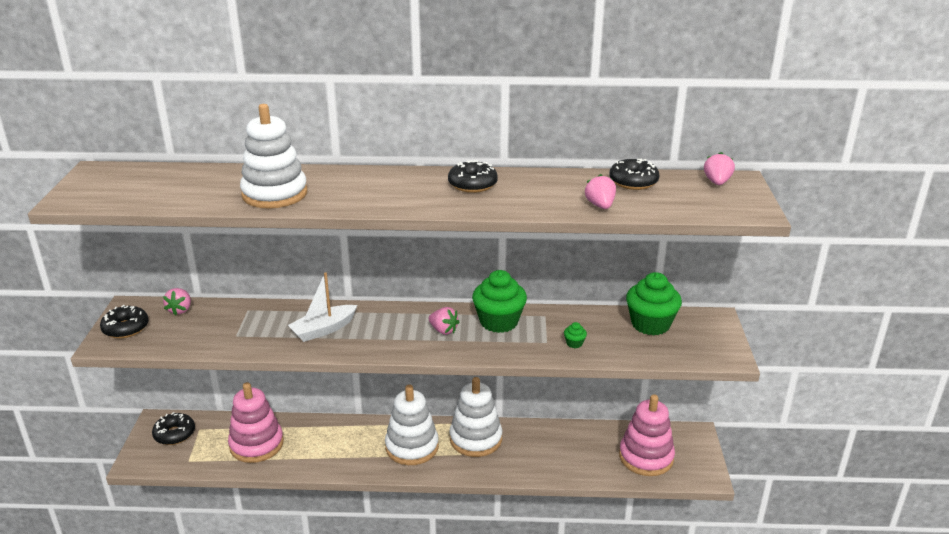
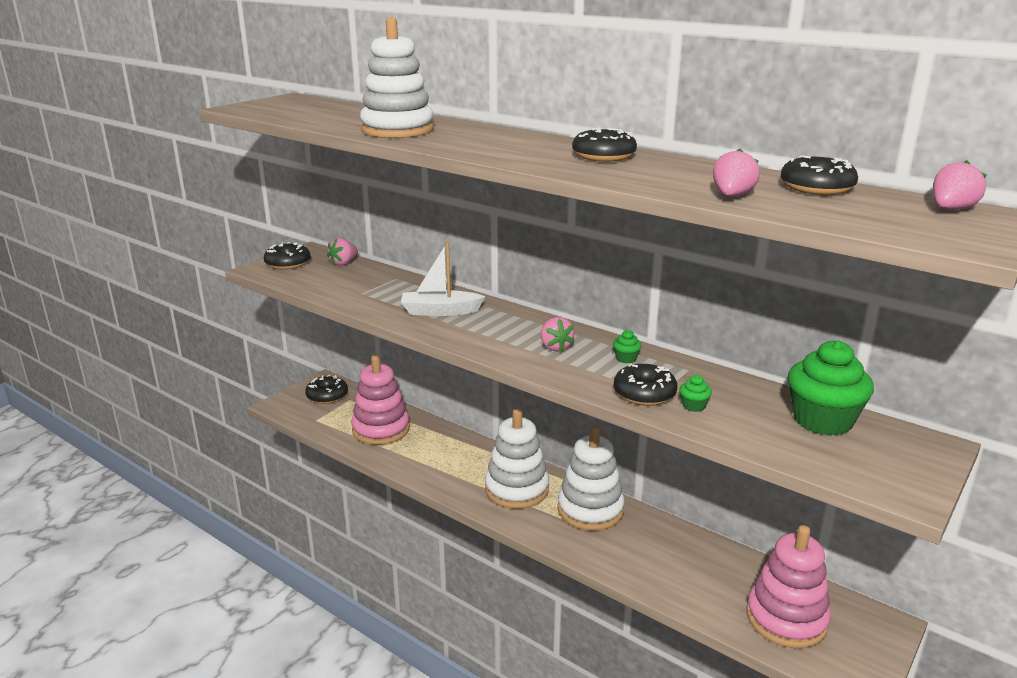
camera: 35 degrees right, 5 degrees down
(499, 322) = (626, 358): green cupcake -> green cupcake, size x0.41
(537, 346) = (644, 393): none -> black donut

